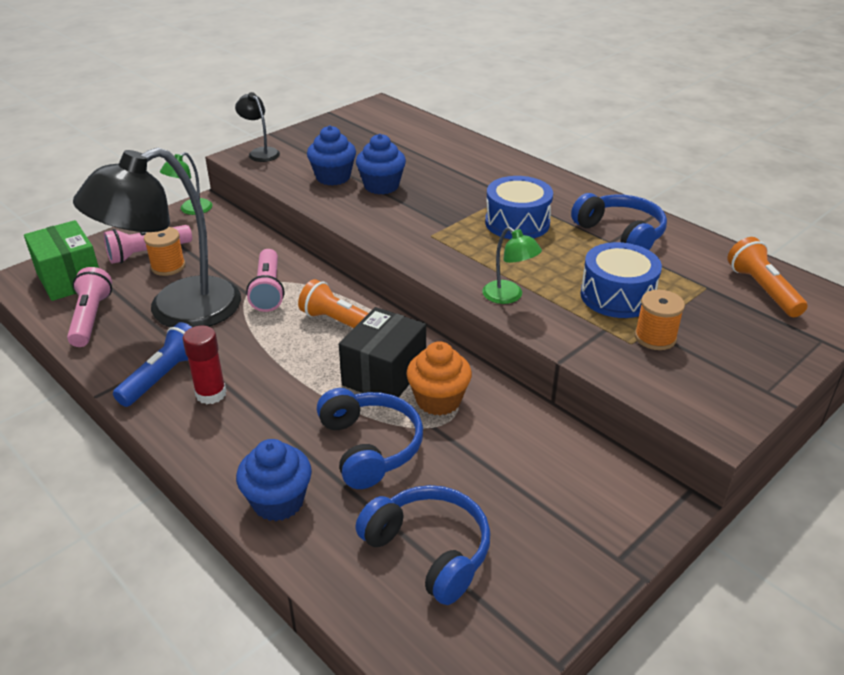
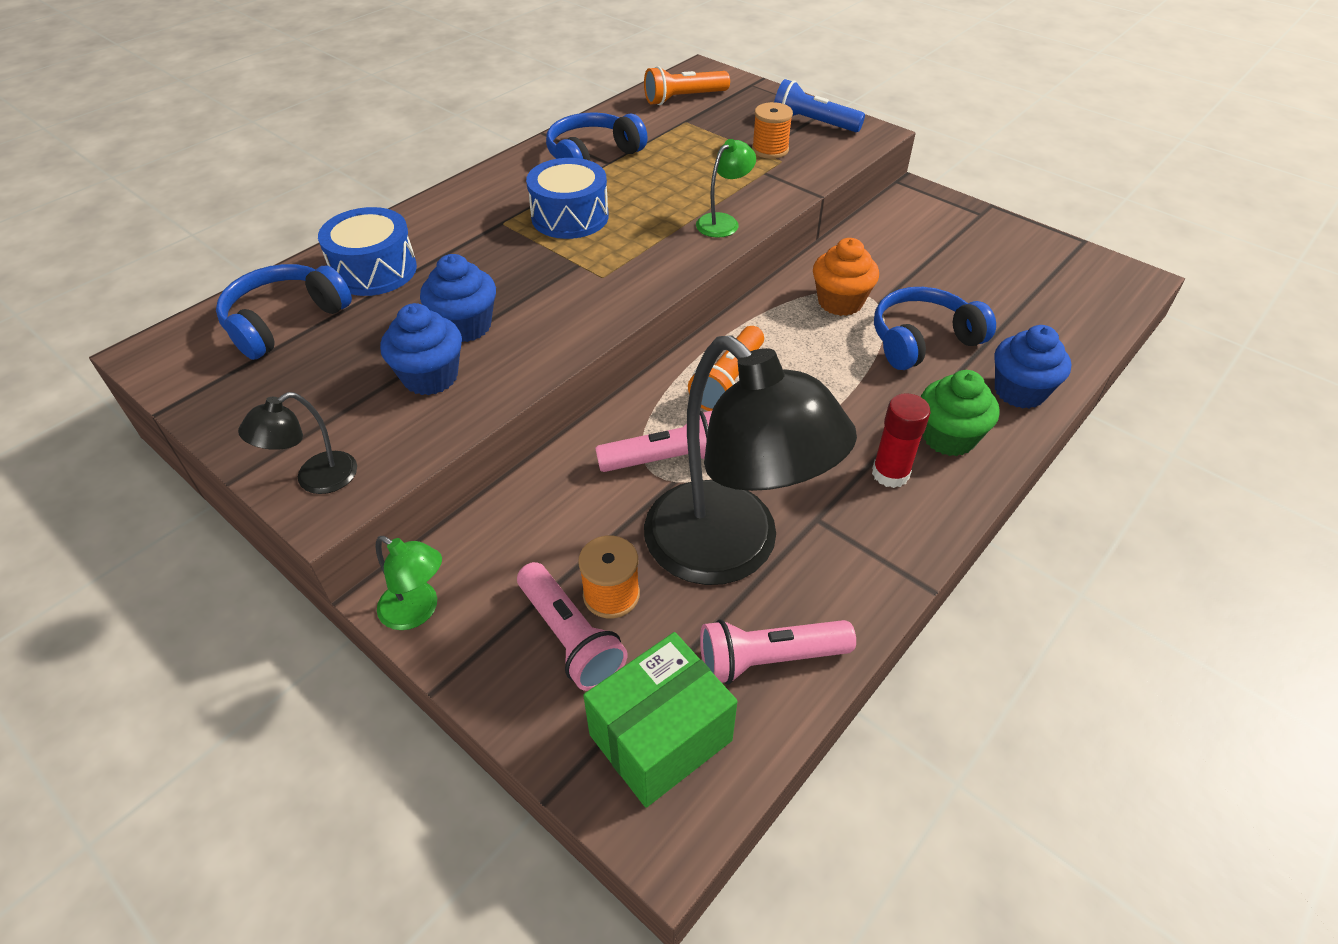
camera: 95 degrees left, 10 degrees up
(164, 376) = (874, 527): blue flashlight -> blue flashlight (813, 123)
(237, 436) = (948, 437): none -> green cupcake
(384, 375) = (813, 340): black box -> none
(429, 550) = (1023, 298): blue headphones -> blue headphones (285, 321)
(617, 296) = (709, 164): blue drum -> blue drum (374, 270)

